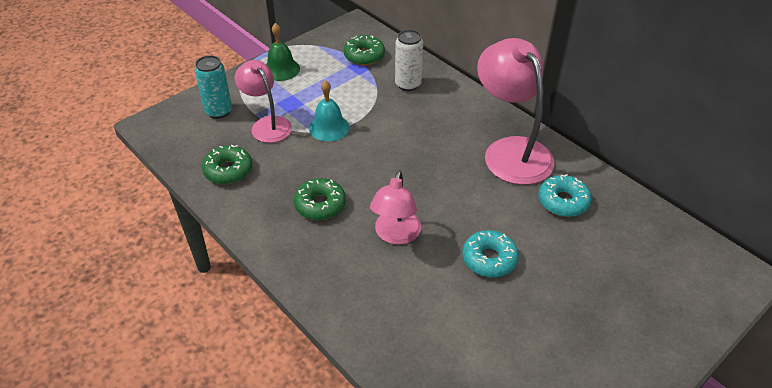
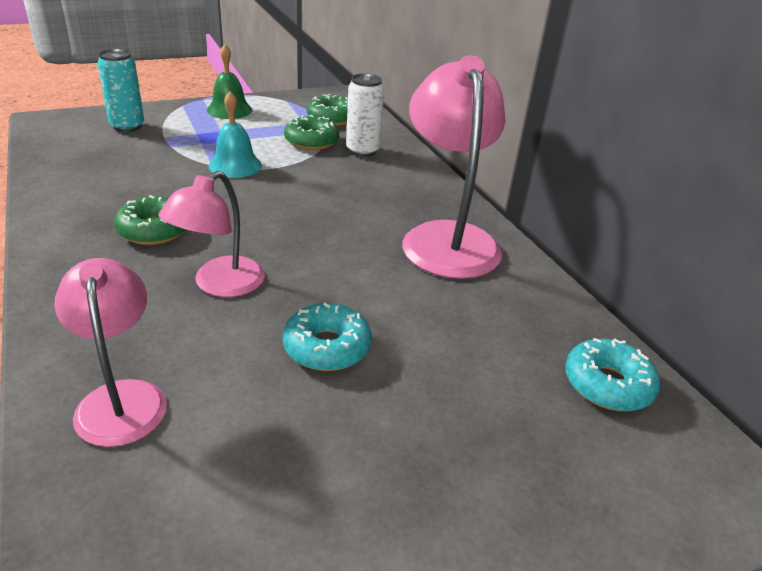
camera: 15 degrees right, 10 degrees down
(228, 170) = (82, 174): green donut -> green donut (311, 141)
(267, 124) = (168, 147): pink lamp -> pink lamp (121, 398)
(563, 201) = (485, 309): turquoise donut -> turquoise donut (607, 384)

